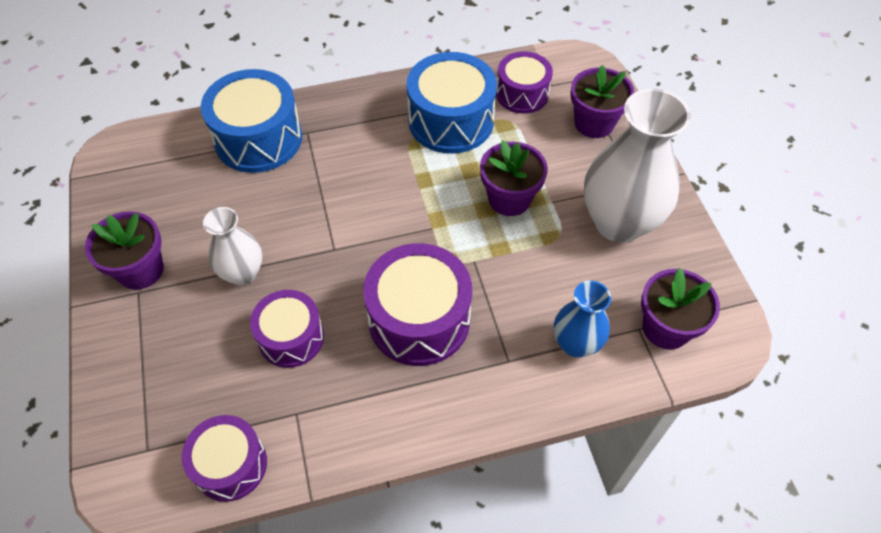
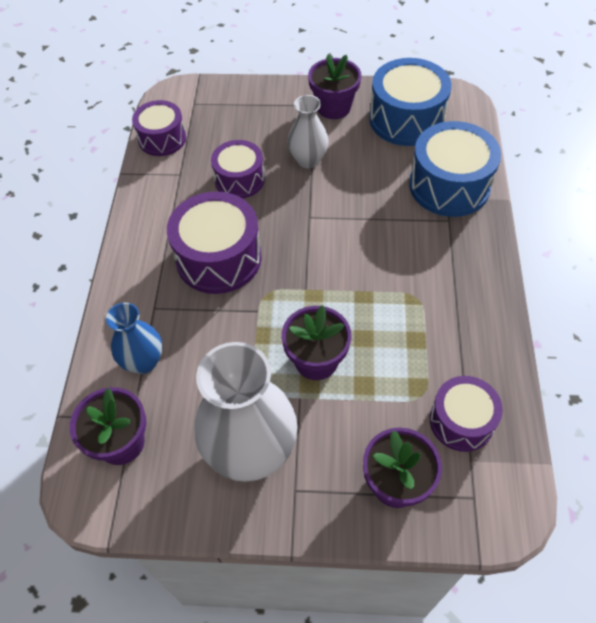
camera: 110 degrees right, 0 degrees up
(451, 121) = (435, 338): blue drum -> blue drum (406, 119)

